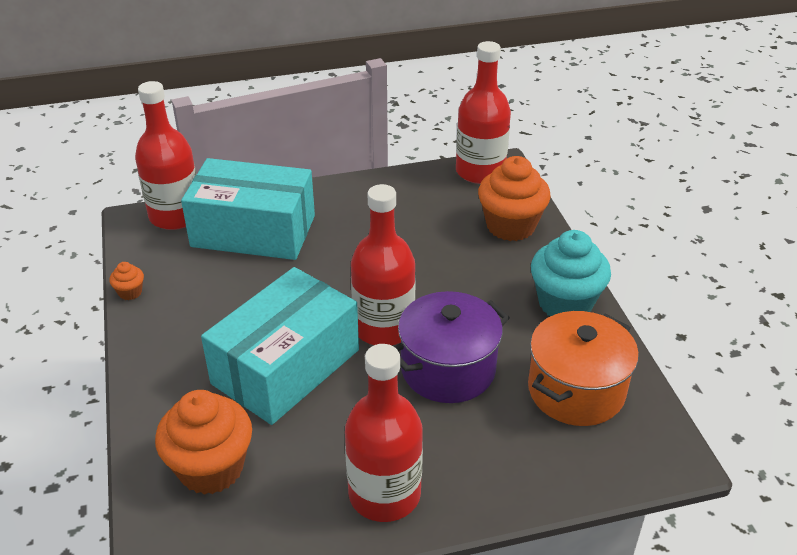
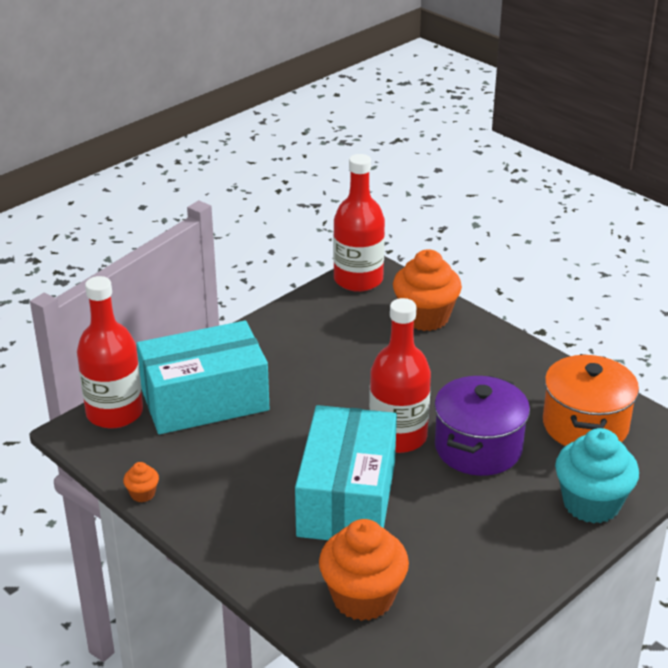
camera: 30 degrees left, 5 degrees down
(384, 494) = (514, 556): red bottle -> none
(565, 303) = (521, 364): turquoise cupcake -> turquoise cupcake (591, 504)

